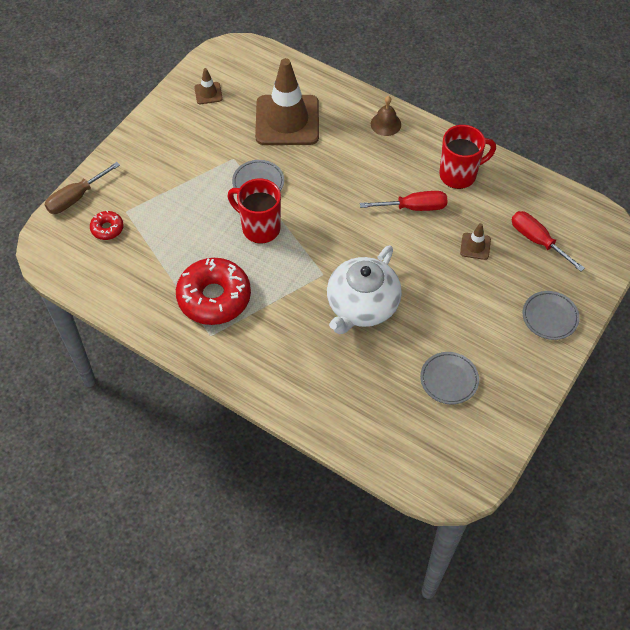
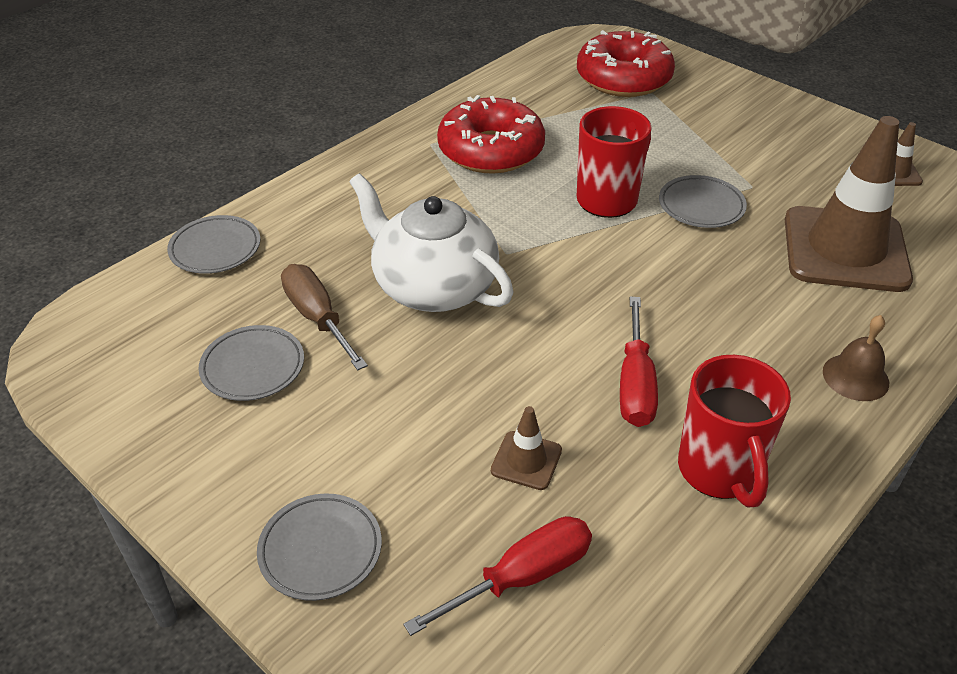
camera: 100 degrees right, 15 degrees down
(76, 198) = (677, 59): brown screwdriver -> brown screwdriver (318, 318)
(107, 228) = (623, 78): red donut -> red donut, size x2.14
(353, 434) = (215, 249): none -> grey plate

